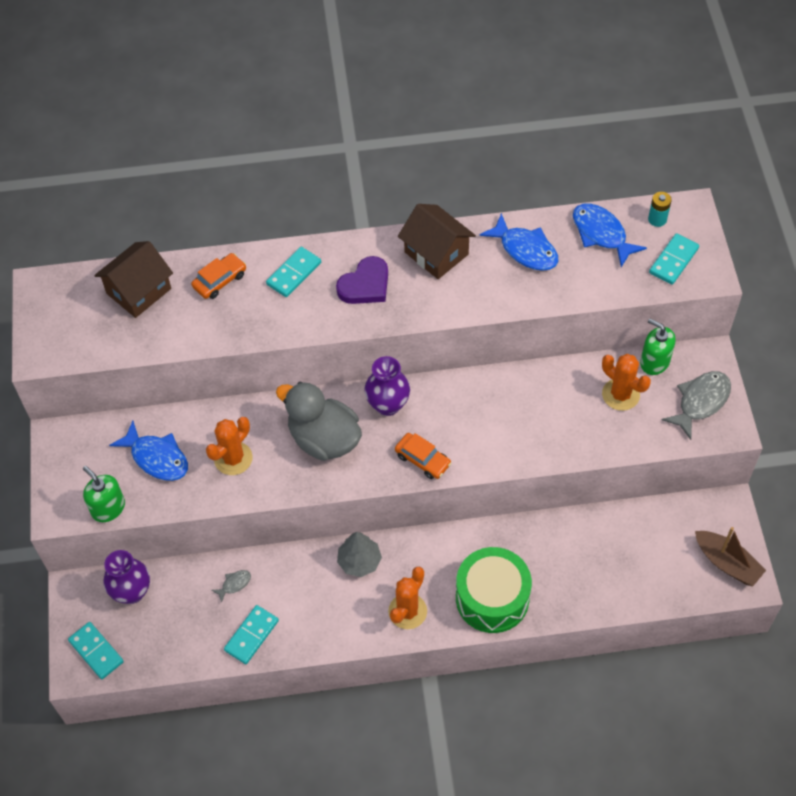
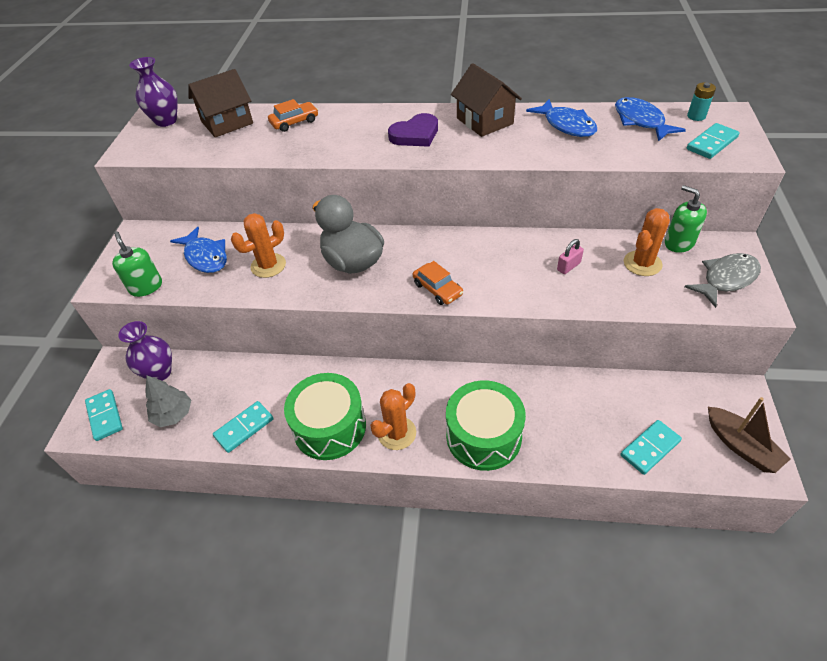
camera: 15 degrees right, 10 degrees down
(234, 584) = (247, 381): grey fish -> none
(294, 273) = (357, 123): turquoise domino -> turquoise domino (650, 448)
(338, 618) = (329, 427): none -> green drum
(359, 561) = (365, 381): grey tree -> grey tree (173, 414)
(388, 405) = (418, 244): purple vase -> purple vase (166, 121)
(549, 410) = (568, 266): none -> pink padlock
(620, 394) = (642, 263): orange cactus -> orange cactus turned 75 degrees clockwise

